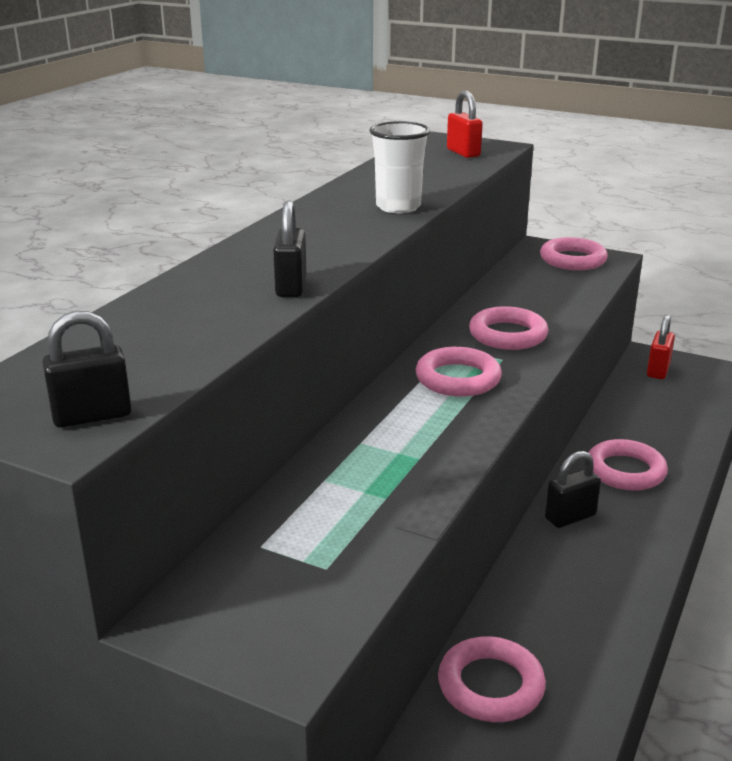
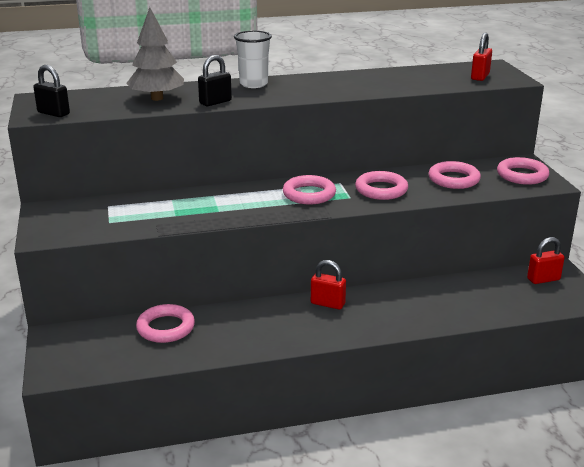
camera: 50 degrees right, 0 degrees up
(192, 316) = (157, 98): none -> grey tree
(398, 207) = (357, 89): white cup -> white cup (253, 84)
(570, 517) = (327, 303): black padlock -> red padlock
(625, 471) = (401, 305): pink ring -> pink ring (453, 179)

